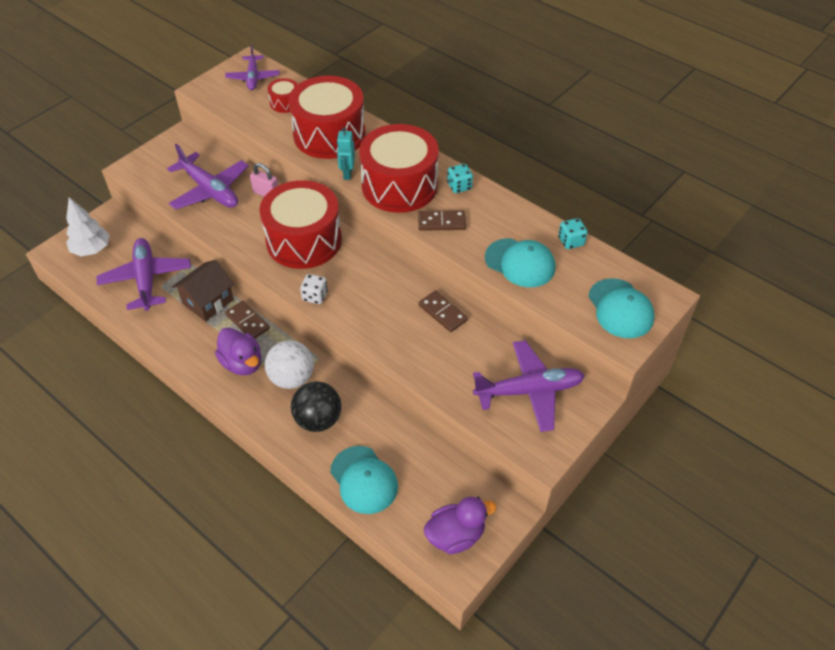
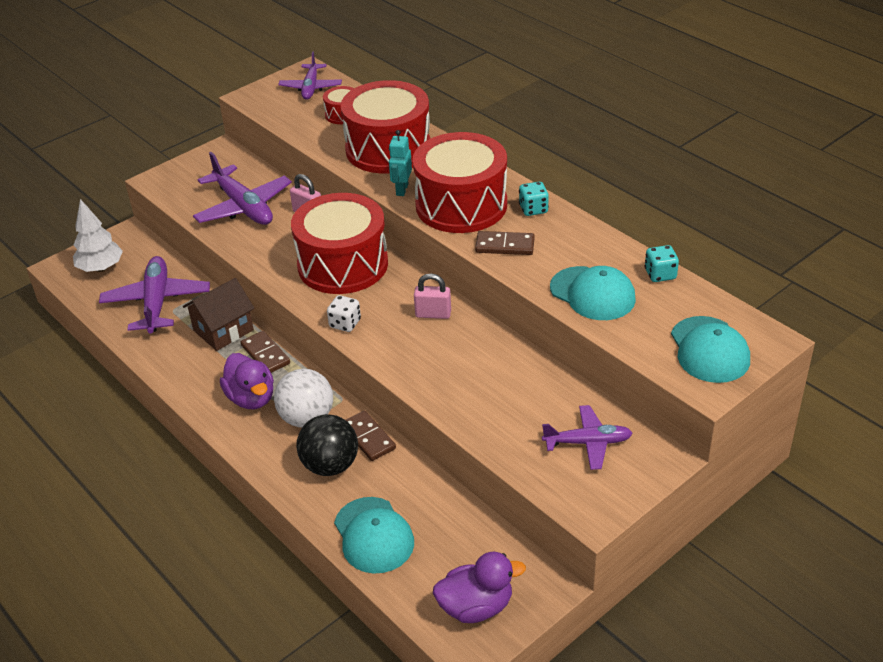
camera: 10 degrees right, 10 degrees down
(386, 282) = (433, 314): none -> pink padlock
(443, 313) = (495, 351): brown domino -> brown domino (368, 438)
(529, 391) = (588, 443): purple plane -> purple plane, size x0.64

